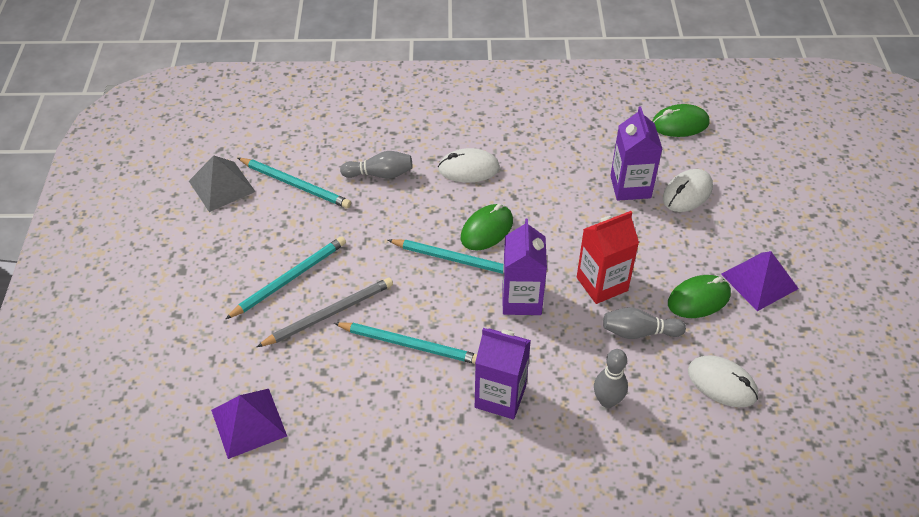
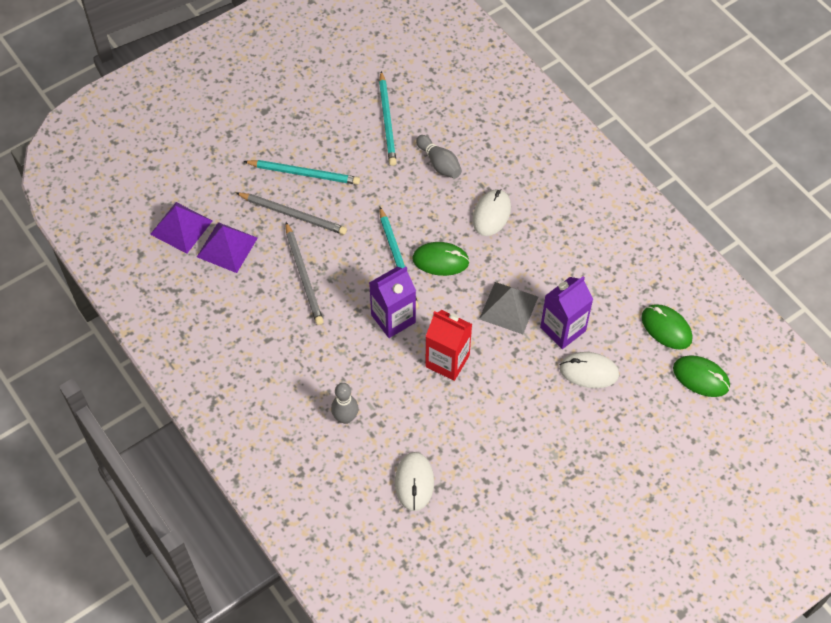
camera: 55 degrees right, 10 degrees up
(222, 186) = (351, 81): grey pyramid -> grey pyramid (508, 307)
(410, 345) = (304, 276): turquoise pencil -> grey pencil
(468, 169) = (491, 214): white mouse -> white mouse turned 60 degrees clockwise
(500, 397) = (301, 352): purple carton -> none
(639, 332) = (420, 407): grey bowling pin -> none
(698, 299) = (483, 431): green mouse -> green mouse (701, 377)
(759, 281) = (534, 464): purple pyramid -> purple pyramid (227, 247)

